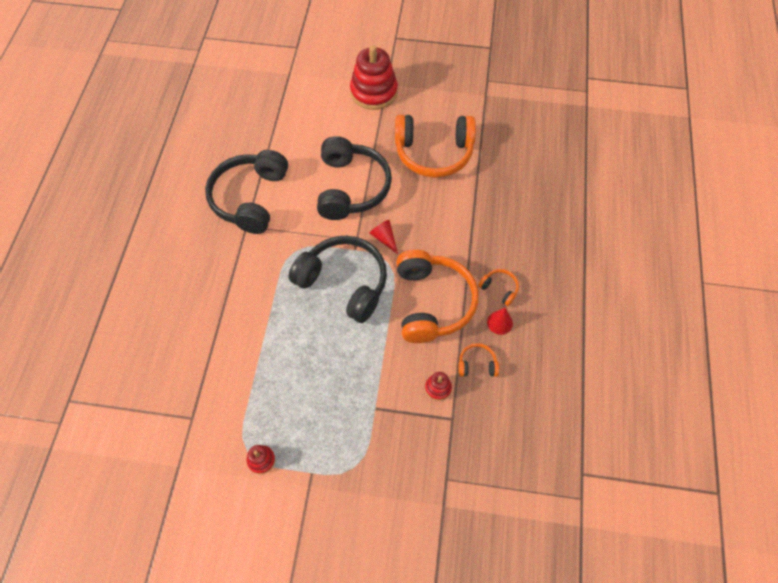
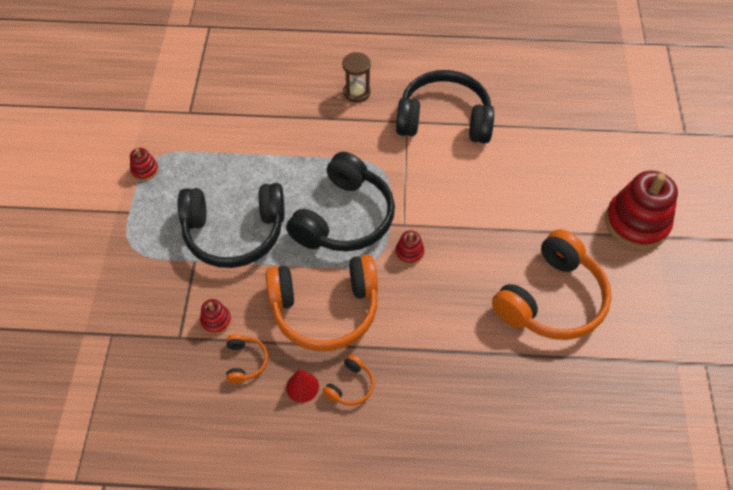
camera: 85 degrees right, 5 degrees down
(202, 263) = (356, 92): none -> brown hourglass
(351, 187) = (477, 212): black headphones -> black headphones (234, 232)
(384, 238) = (409, 252): red cone -> red stacking toy
(433, 153) = (551, 299): orange headphones -> orange headphones turned 135 degrees counterclockwise

